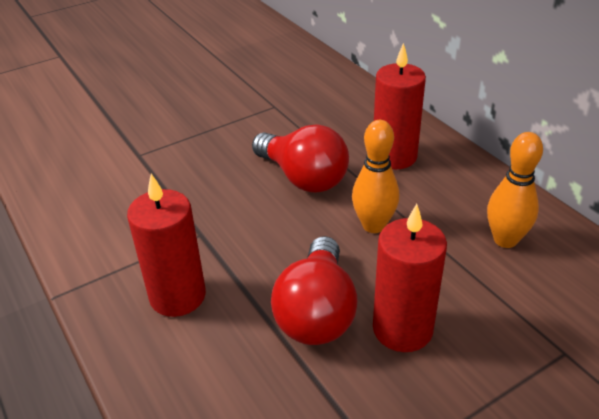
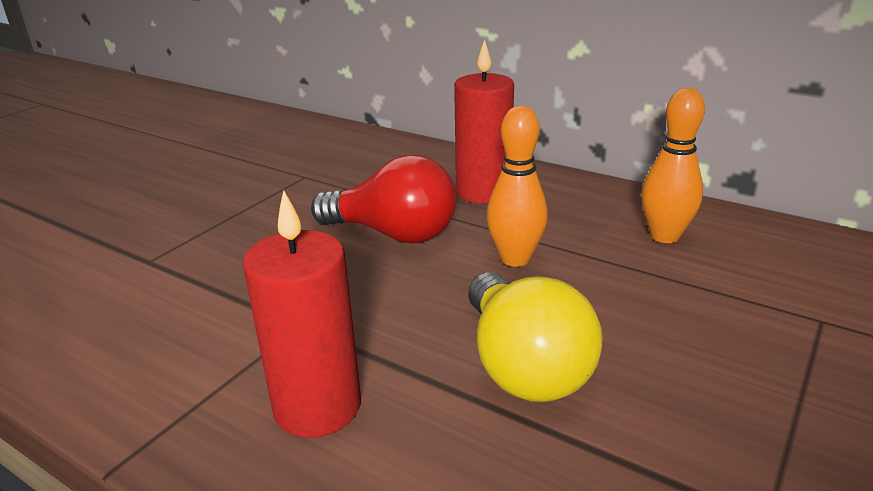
camera: 25 degrees left, 10 degrees down
(317, 312) = (523, 366): red light bulb -> yellow light bulb
(402, 329) = (639, 351): red candle -> none

